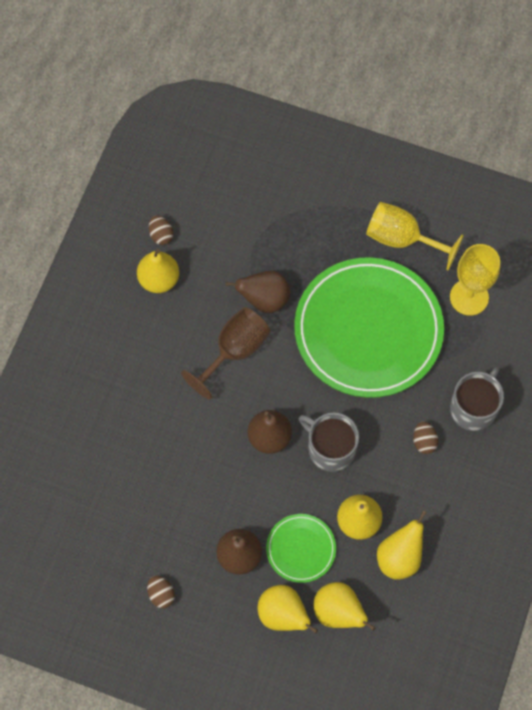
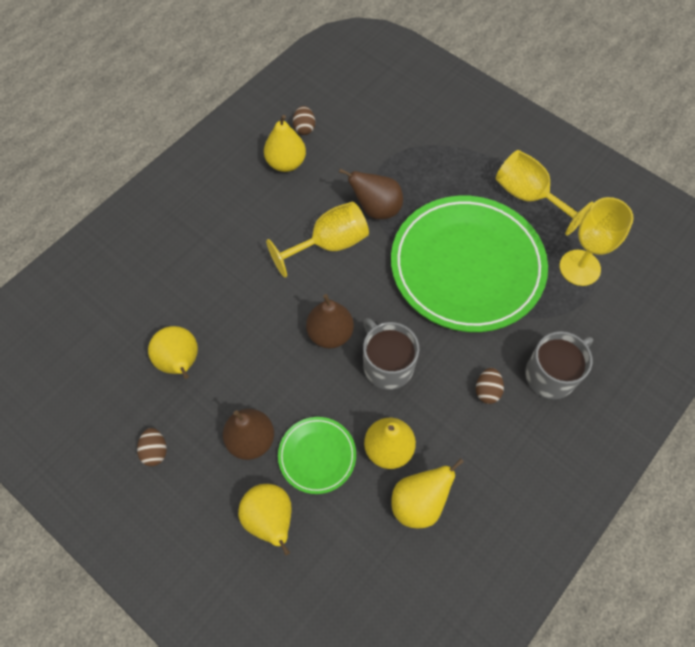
camera: 20 degrees right, 5 degrees down
(234, 351) = (329, 244): brown goblet -> yellow goblet
(338, 612) = (330, 539): yellow pear -> yellow pear (180, 362)

